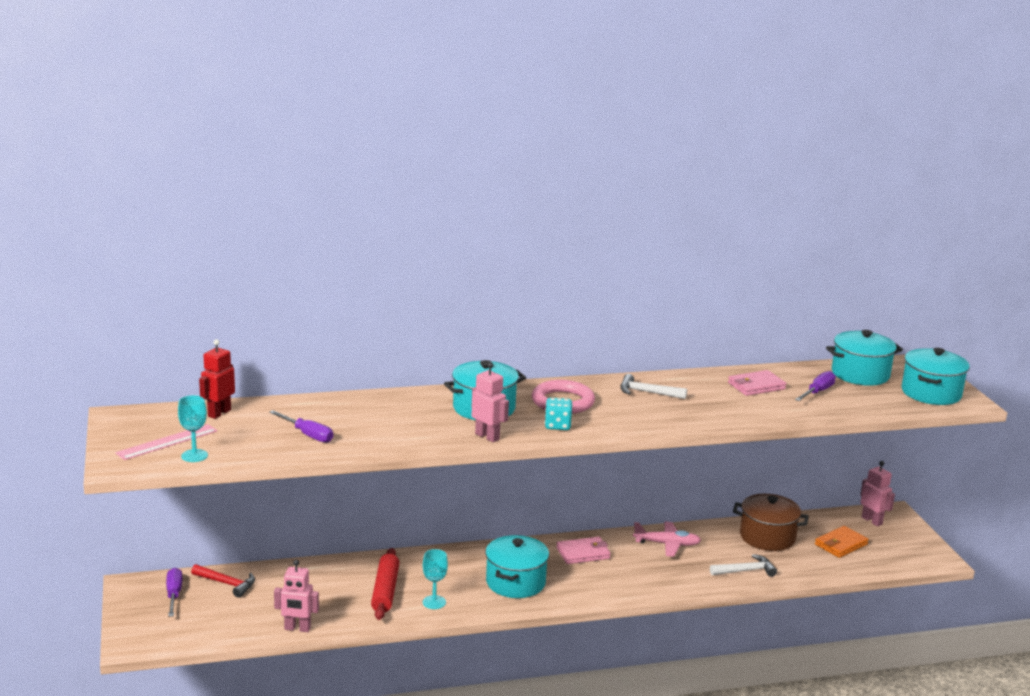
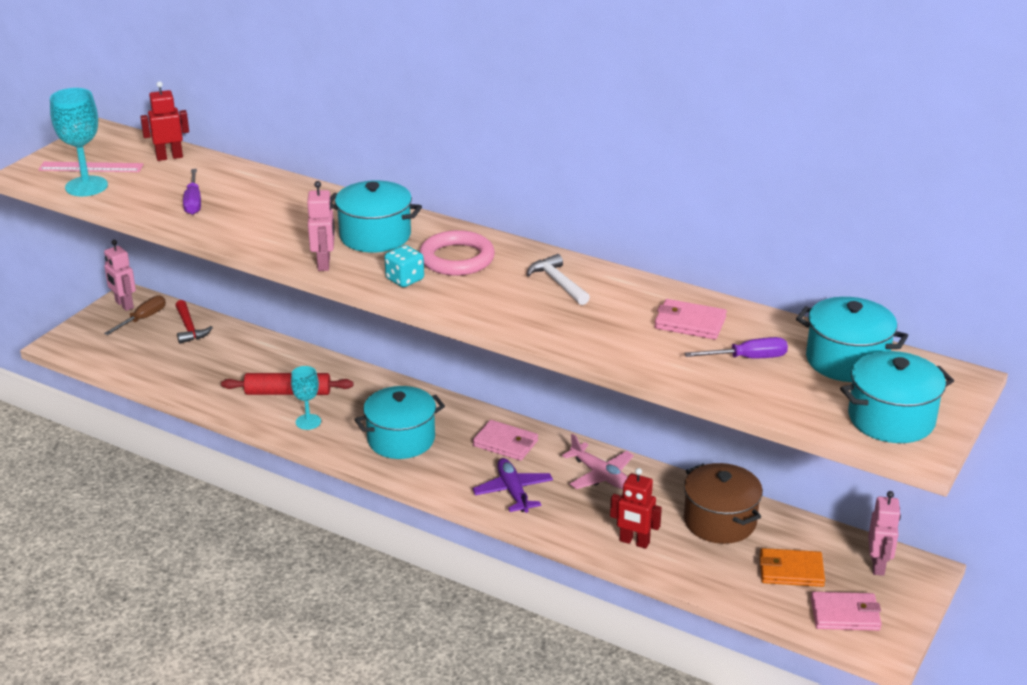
camera: 45 degrees right, 10 degrees up
(174, 594) = (143, 319): purple screwdriver -> brown screwdriver
(194, 456) = (86, 186): turquoise goblet -> turquoise goblet, size x1.62
(297, 628) = (178, 390): pink robot -> pink robot (124, 305)
(385, 591) = (288, 392): red rolling pin -> red rolling pin turned 45 degrees clockwise
(635, 578) = (513, 491): none -> purple plane
(745, 571) = (634, 542): white hammer -> red robot
(898, 552) = (845, 614): none -> pink wallet

